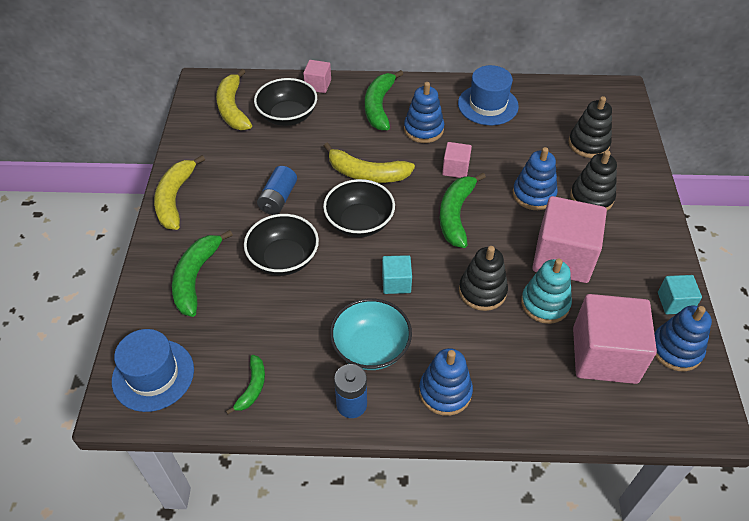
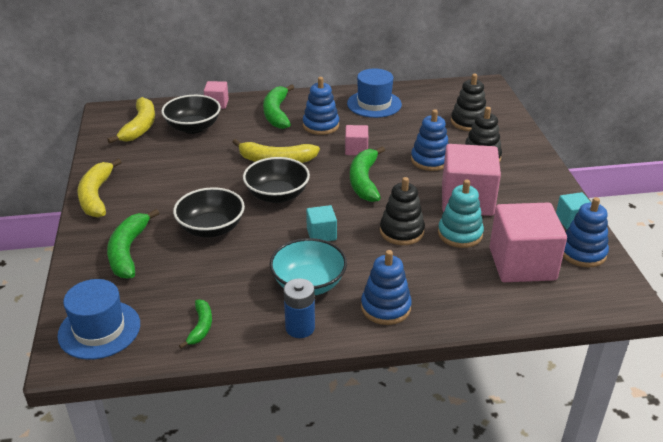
camera: 10 degrees left, 15 degrees down
(233, 108) = (140, 127): yellow banana -> yellow banana turned 150 degrees counterclockwise
(278, 199) = (197, 186): blue battery -> none

